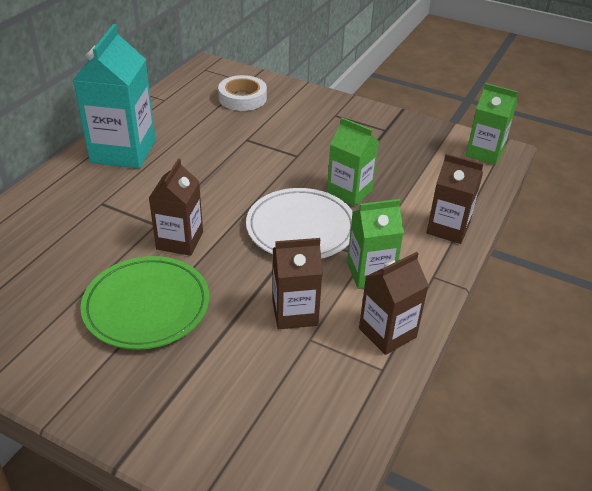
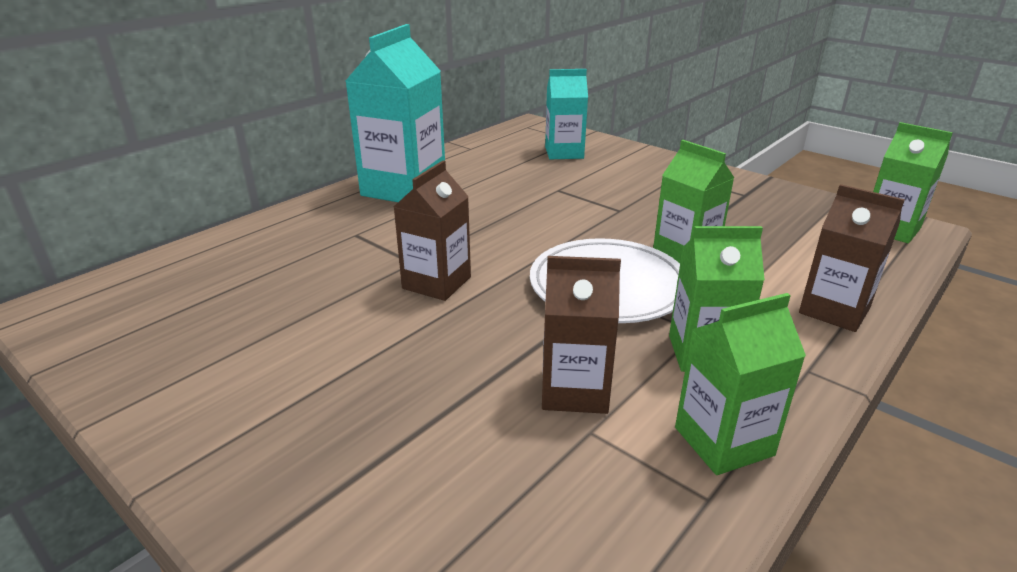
camera: 15 degrees right, 10 degrees down
(146, 306) = (361, 353): green plate -> none
(242, 98) = (564, 153): white tape -> turquoise carton
(387, 333) = (723, 441): brown carton -> green carton

